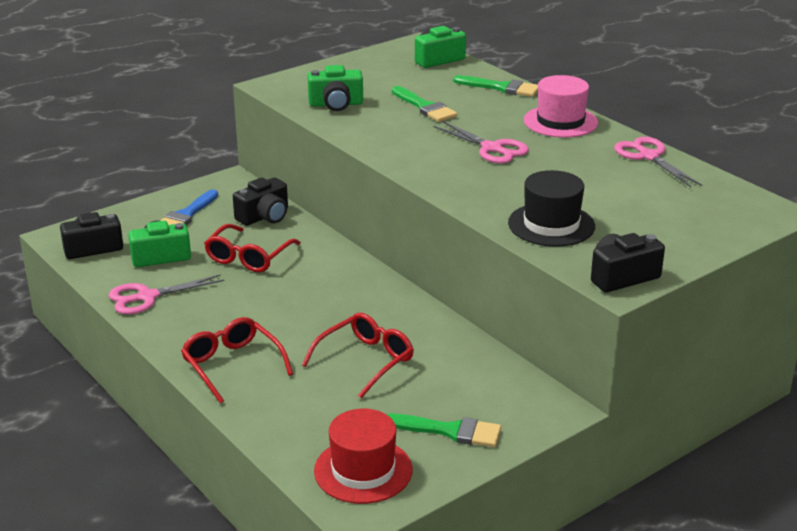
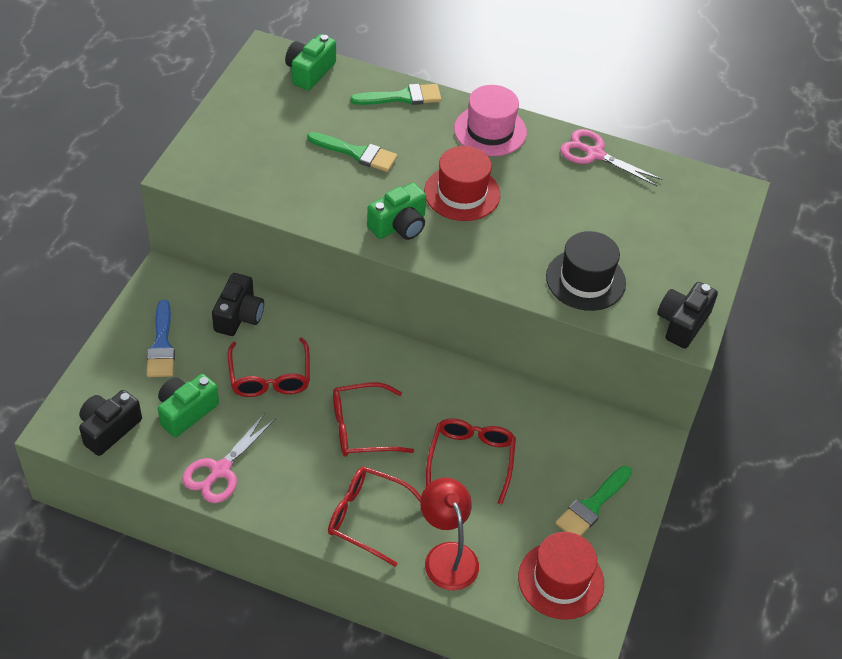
camera: 35 degrees left, 20 degrees up
(274, 414) = (447, 555): none -> red lamp
(290, 310) = (361, 428): none -> red glasses
(336, 104) = (271, 179): green camera -> green camera (399, 225)
(450, 431) = (592, 505): green brush -> green brush turned 150 degrees clockwise
(492, 148) = (462, 193): pink scissors -> red hat

